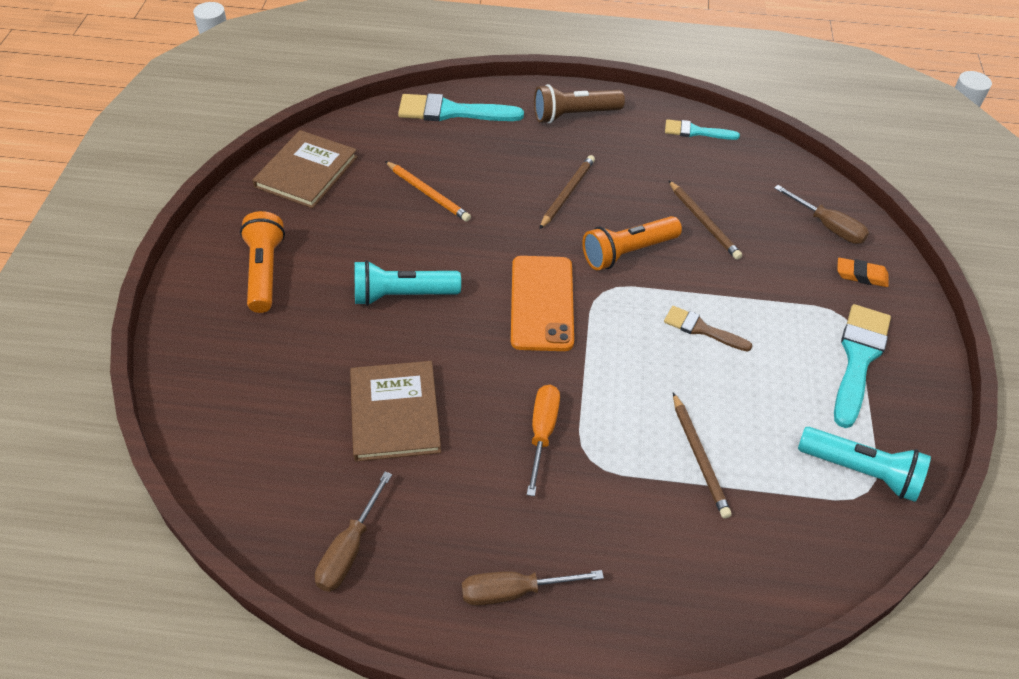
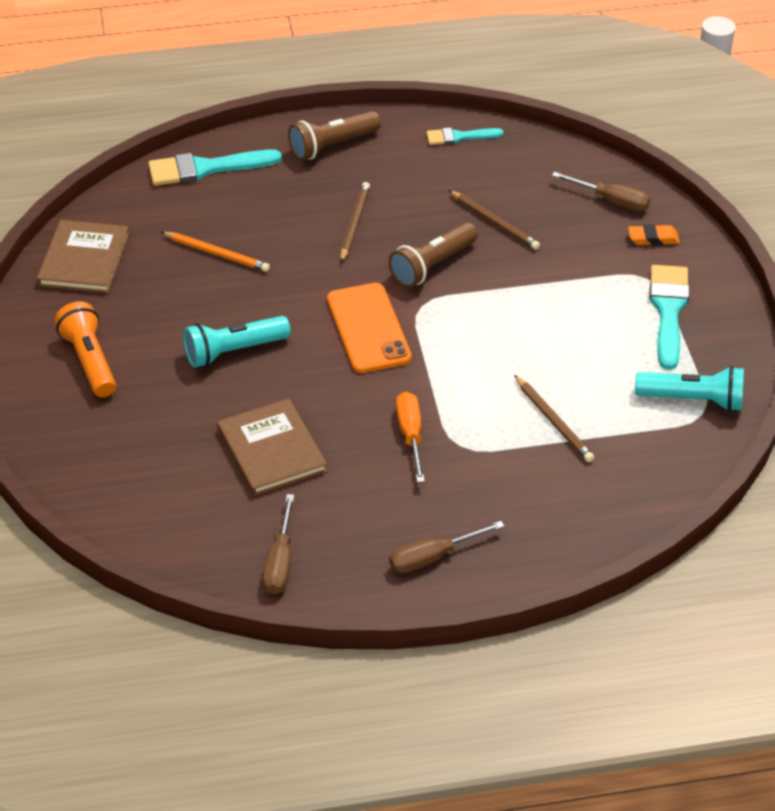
camera: 15 degrees left, 5 degrees down
(628, 253) = (432, 266): orange flashlight -> brown flashlight
(701, 329) = (523, 317): brown brush -> none

